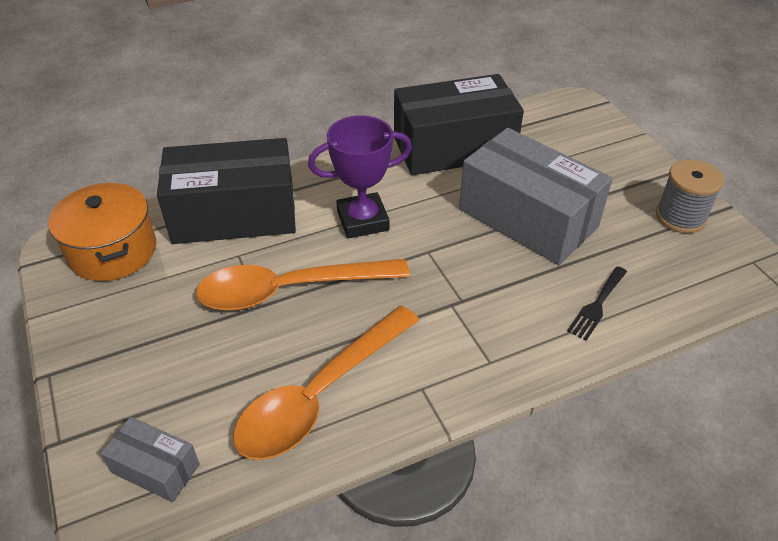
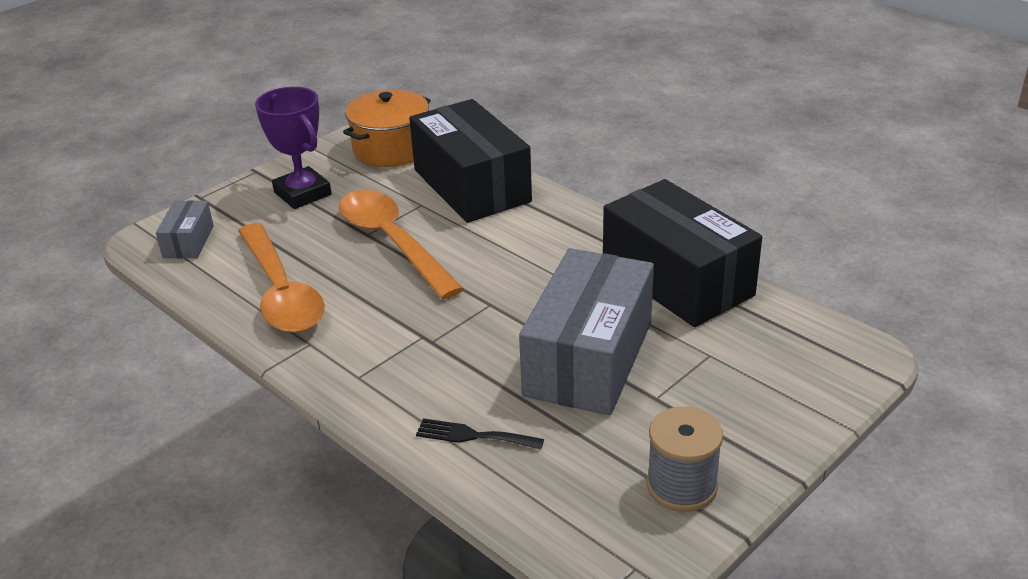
camera: 70 degrees right, 10 degrees down
(320, 395) = (281, 292): orange spoon -> orange spoon turned 135 degrees counterclockwise
(362, 220) = (510, 254): purple trophy -> purple trophy (302, 193)

